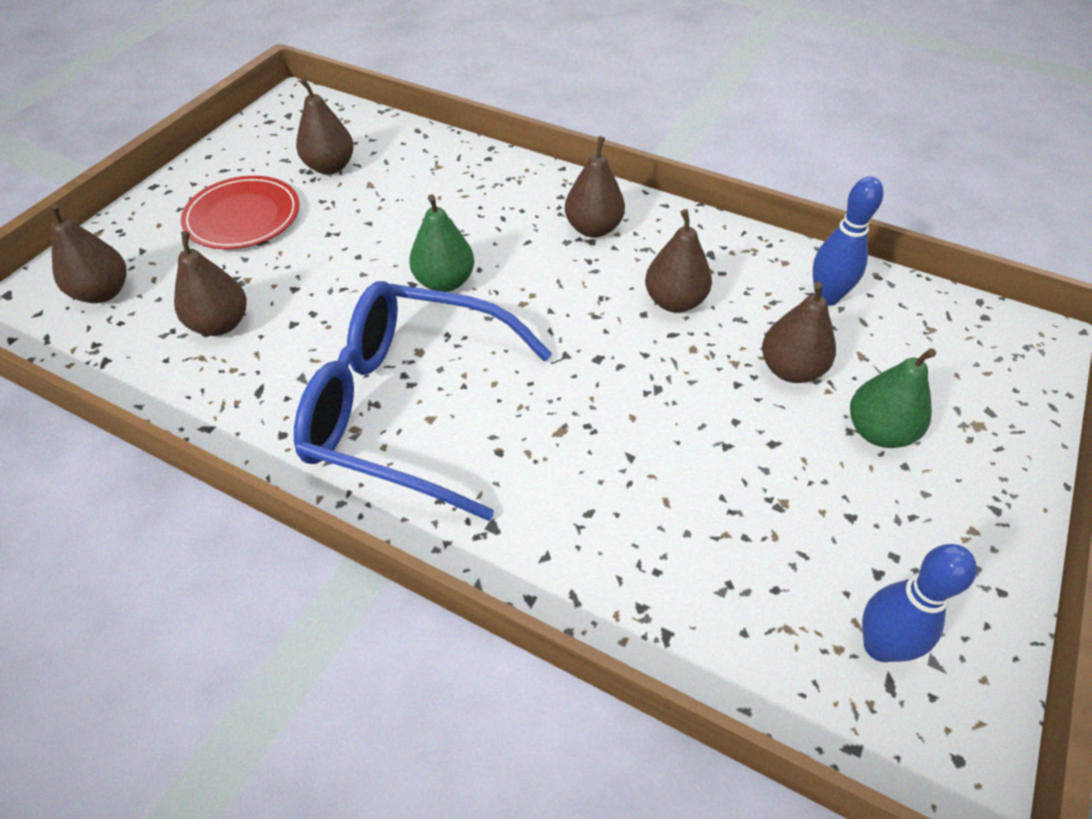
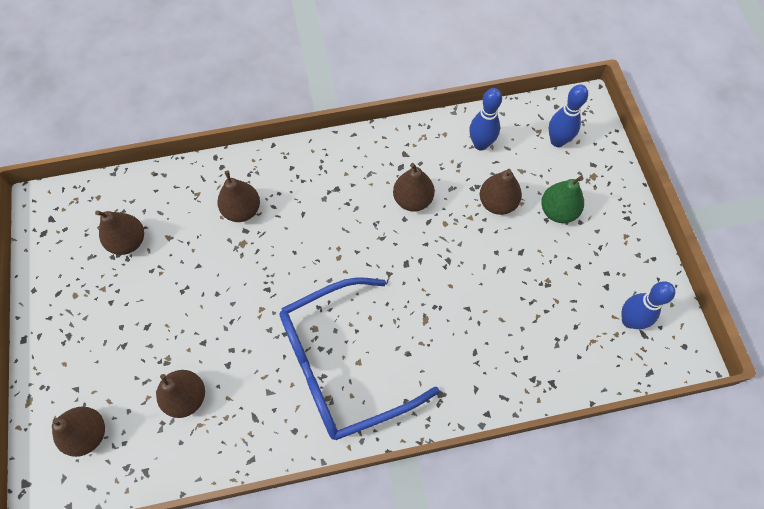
camera: 40 degrees left, 15 degrees up
(243, 217) = (114, 318): red plate -> none
(444, 282) = (284, 275): green pear -> none
(593, 228) = (330, 179): brown pear -> brown pear (242, 210)
(952, 354) = (557, 141): none -> blue bowling pin

